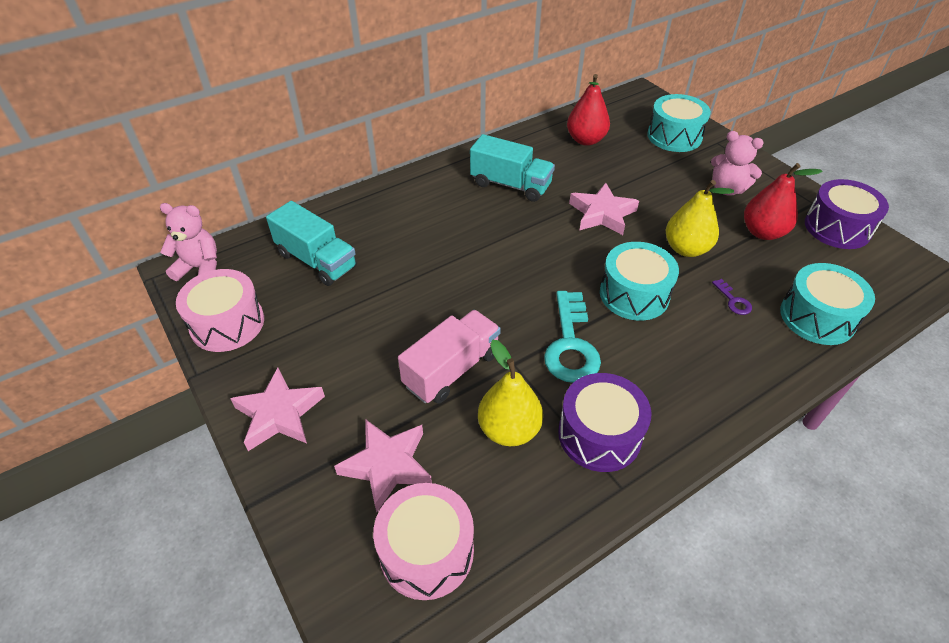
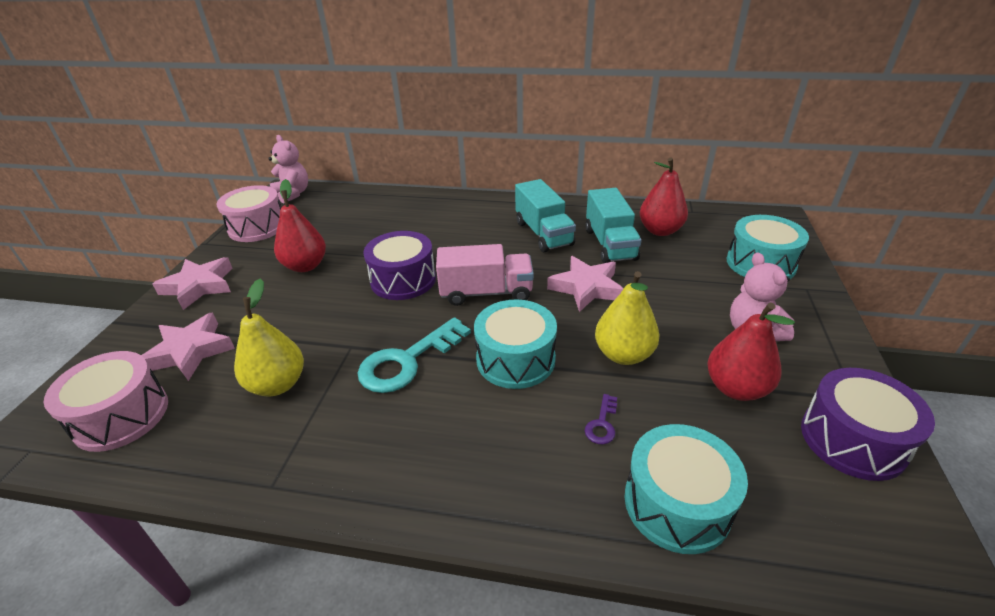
camera: 45 degrees right, 10 degrees down
(317, 260) = (349, 219): turquoise truck -> turquoise truck (610, 244)
(355, 328) = (305, 266): none -> red pear
(452, 369) = (311, 323): pink truck -> pink truck (486, 292)
(599, 434) = (321, 436): purple drum -> purple drum (403, 280)

